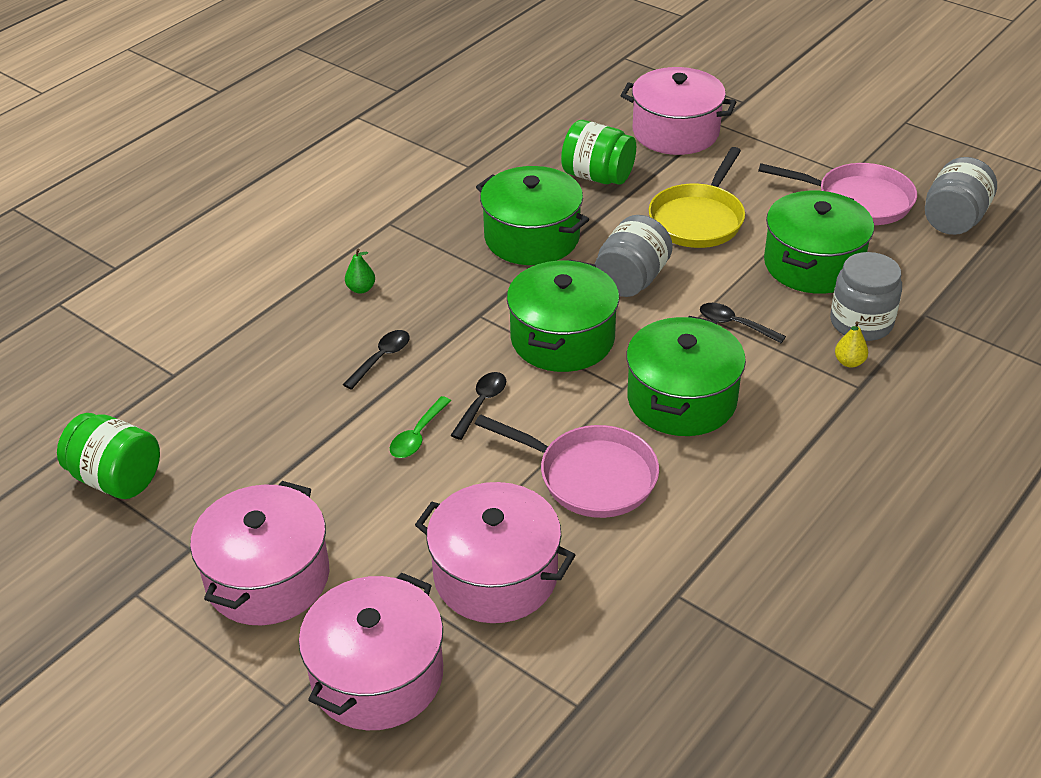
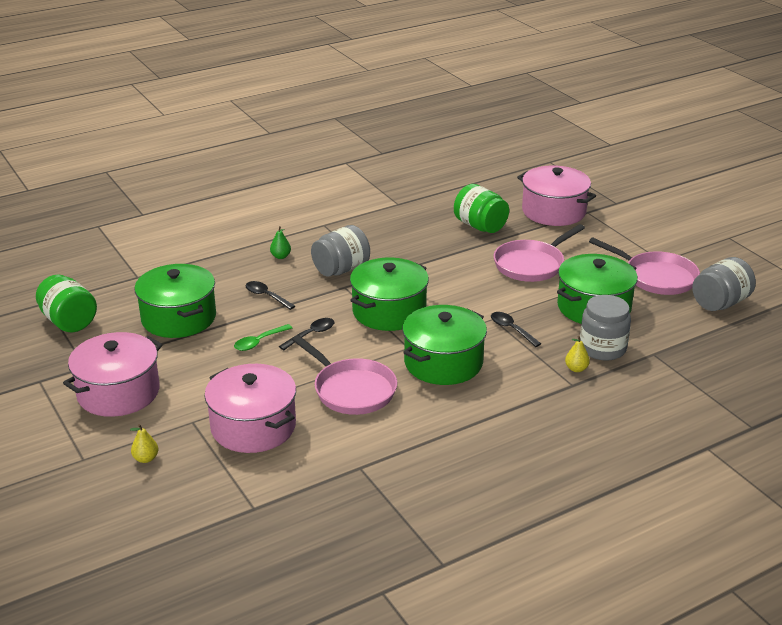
camera: 20 degrees right, 10 degrees down
(377, 675) = (146, 458): pink pot -> yellow pear
(381, 358) = (266, 296): black spoon -> black spoon turned 105 degrees counterclockwise
(532, 237) = (410, 251): green pot -> green pot (179, 318)
(631, 280) = (459, 289): grey jar -> grey jar (341, 269)
(698, 219) = (532, 264): yellow pan -> pink pan

